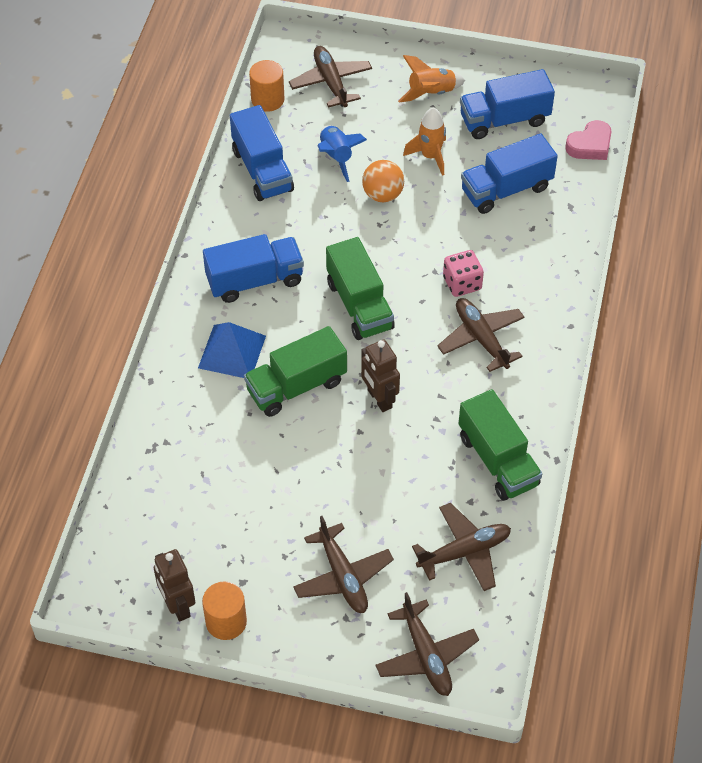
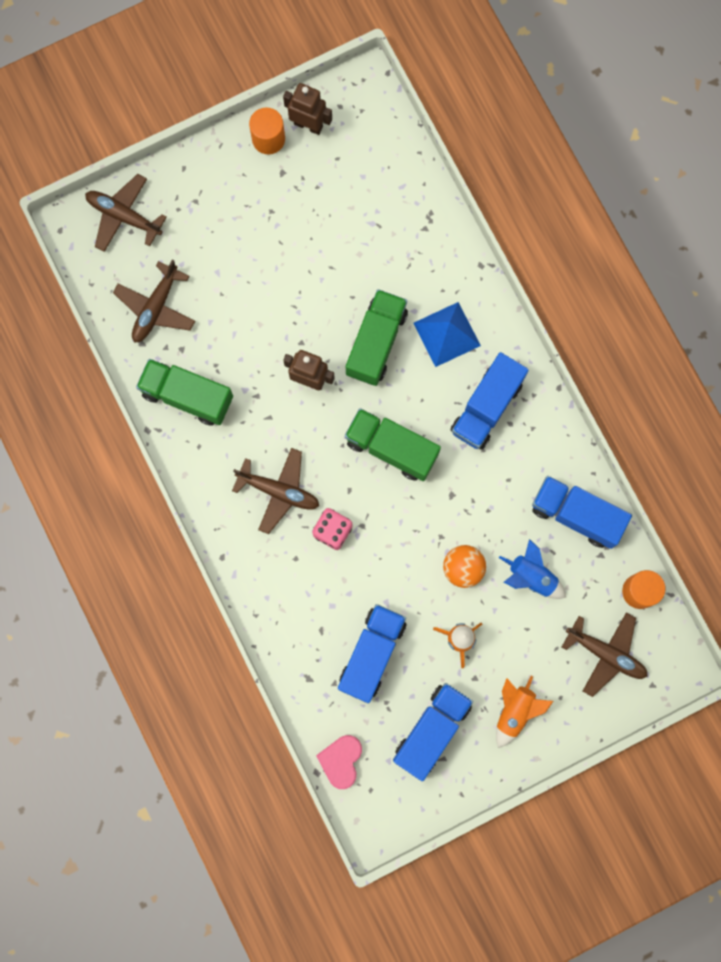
camera: 140 degrees right, 25 degrees up
(343, 576) = (221, 227): brown plane -> none

